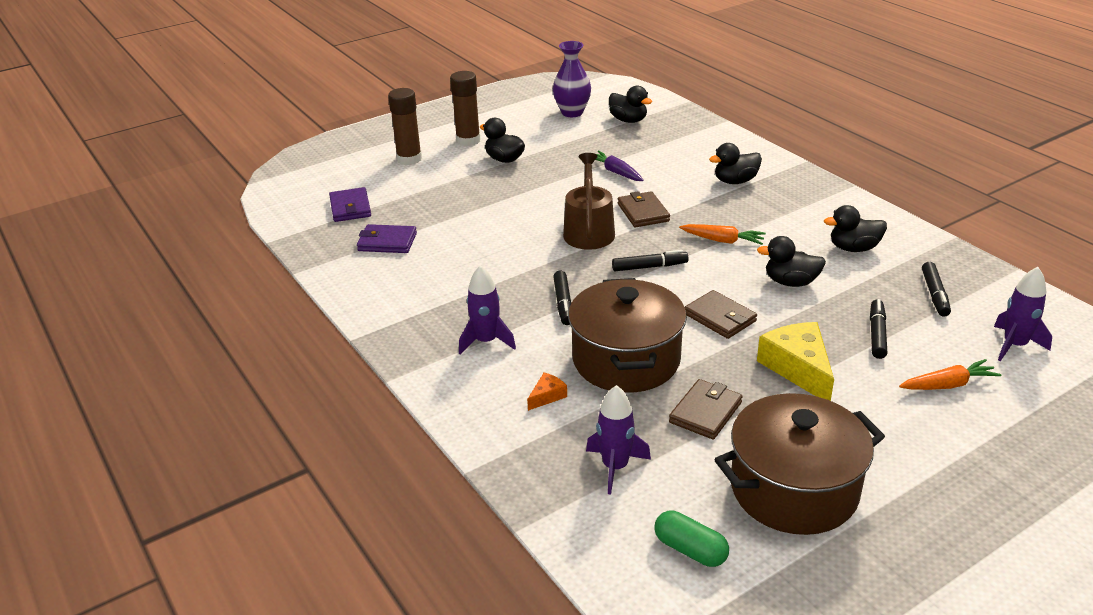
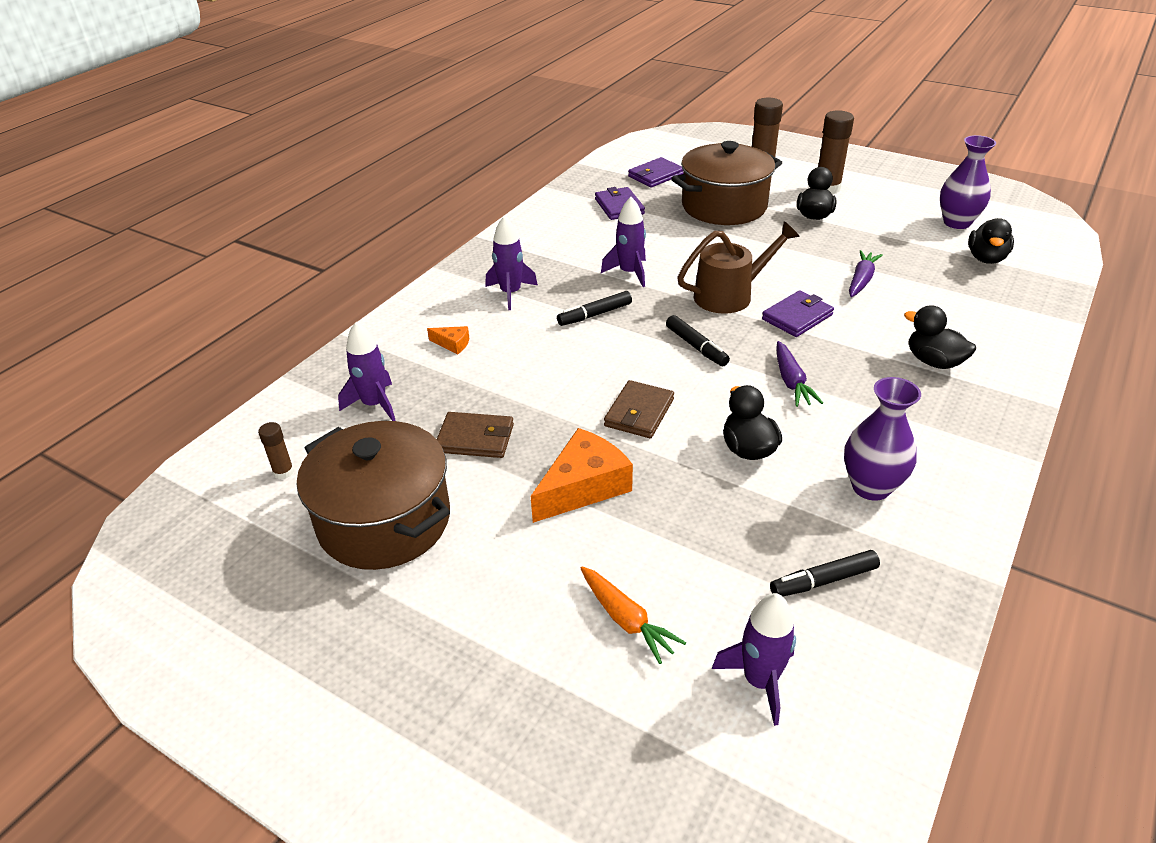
camera: 65 degrees right, 5 degrees up
(511, 268) = (629, 273): none -> purple rocket
(626, 360) = (529, 372): brown pot -> brown pot (724, 206)
(643, 212) = (797, 317): brown wallet -> purple wallet
(690, 550) = (283, 472): green capsule -> brown glue stick
(722, 240) = (791, 381): orange carrot -> purple carrot
(798, 368) = (583, 486): yellow cheese -> orange cheese
(853, 248) = (871, 487): black duck -> purple vase
(877, 334) = (692, 539): black marker -> none

